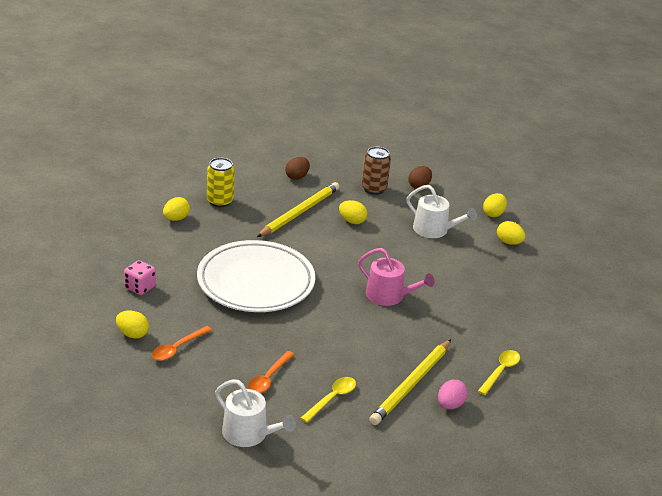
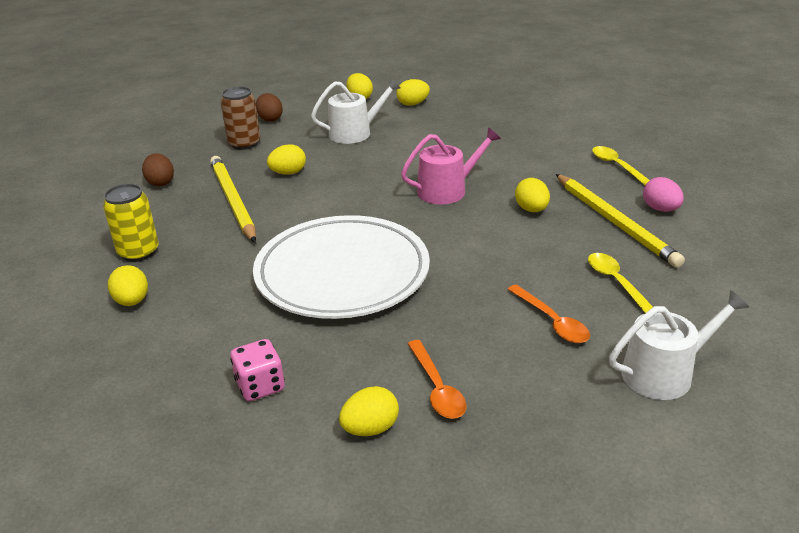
camera: 55 degrees left, 0 degrees up
(395, 341) = (531, 209): none -> yellow egg

